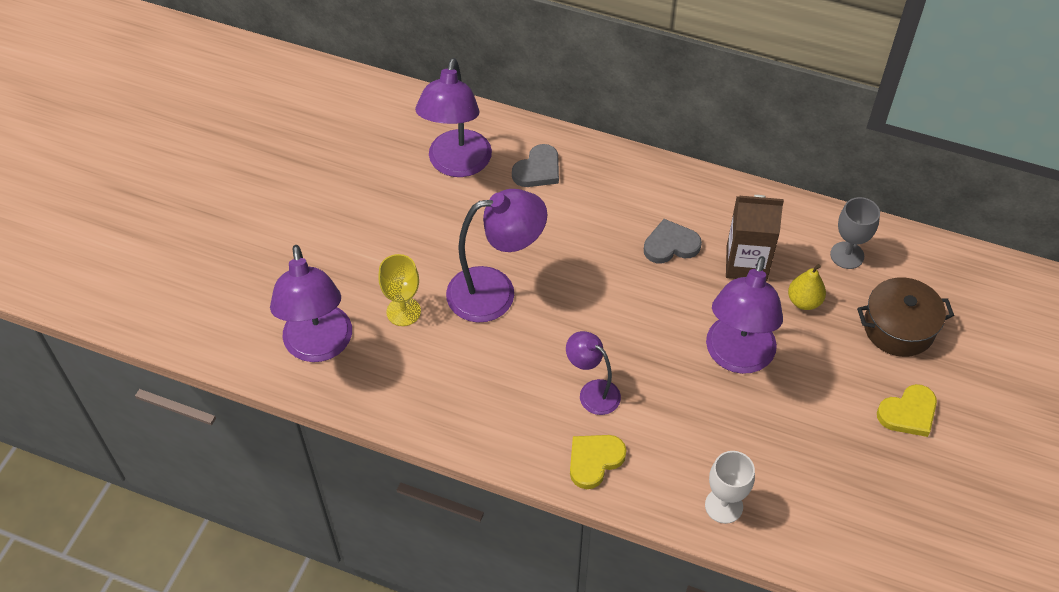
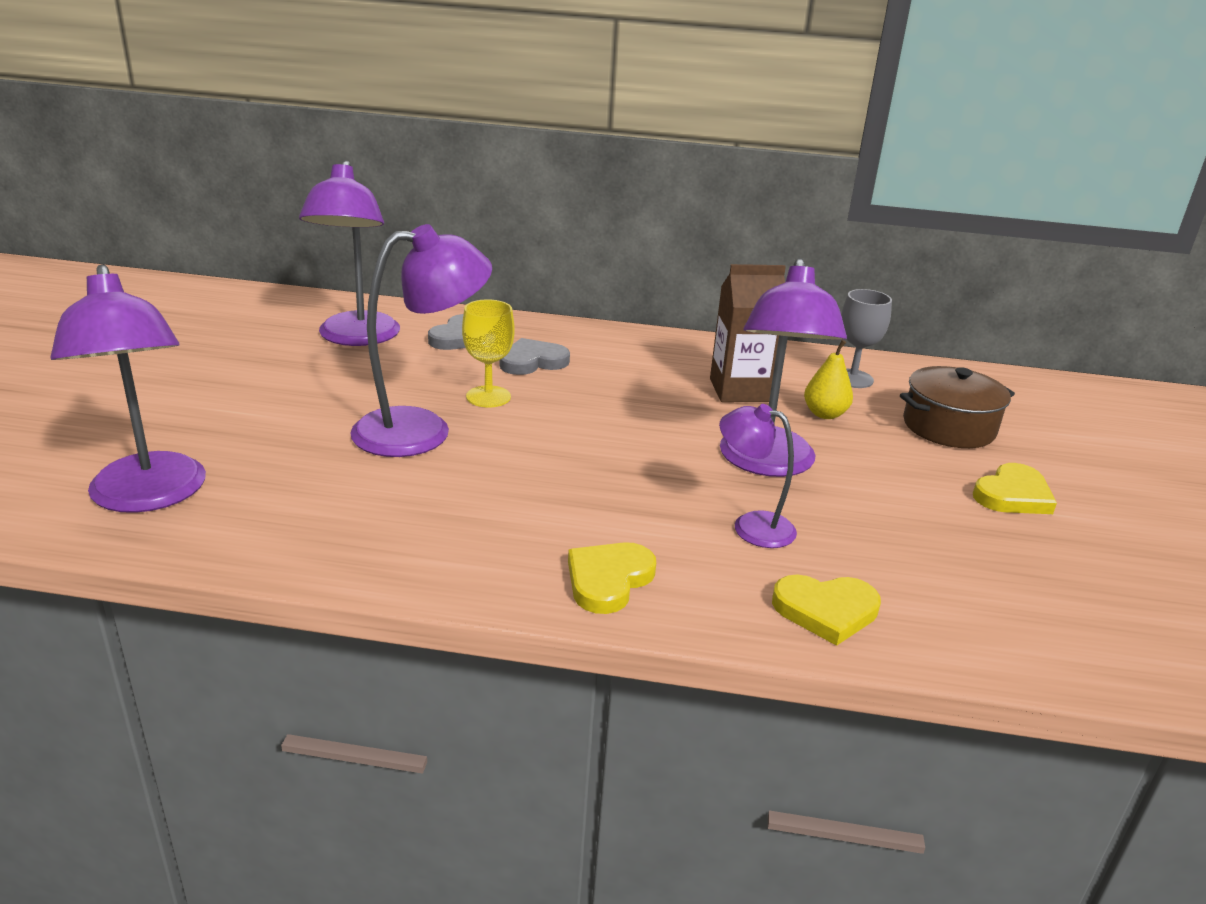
camera: 15 degrees left, 25 degrees down
(403, 311) = (287, 455): yellow goblet -> yellow goblet (488, 397)
(592, 392) = (583, 509): purple lamp -> purple lamp (751, 526)
(670, 245) = (642, 382): grey heart -> grey heart (532, 361)
(723, 506) = (826, 611): white goblet -> yellow heart

